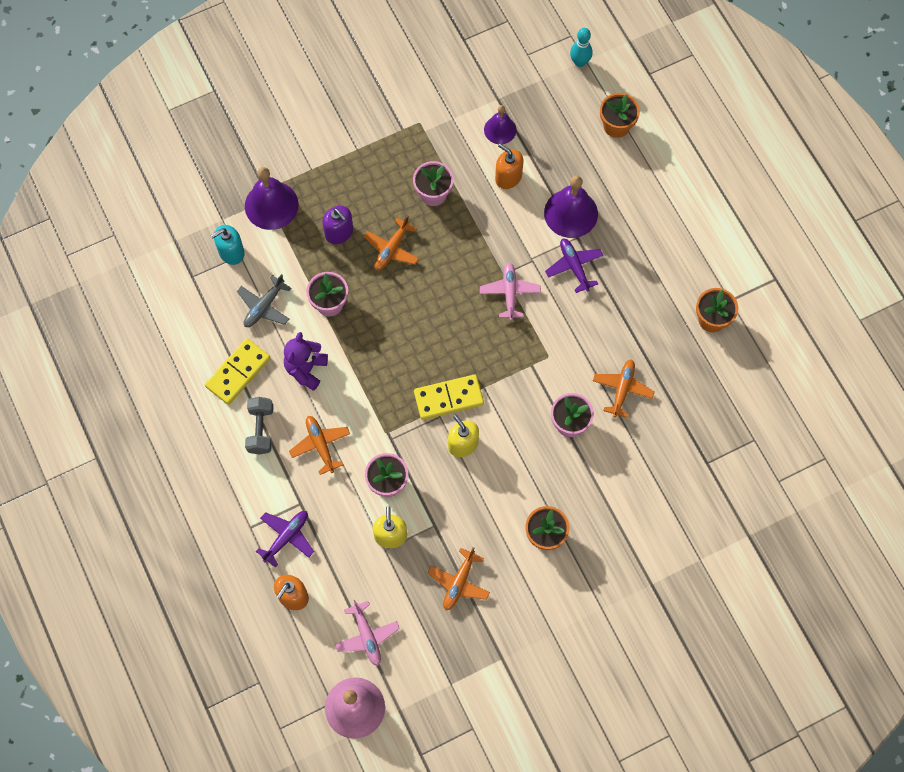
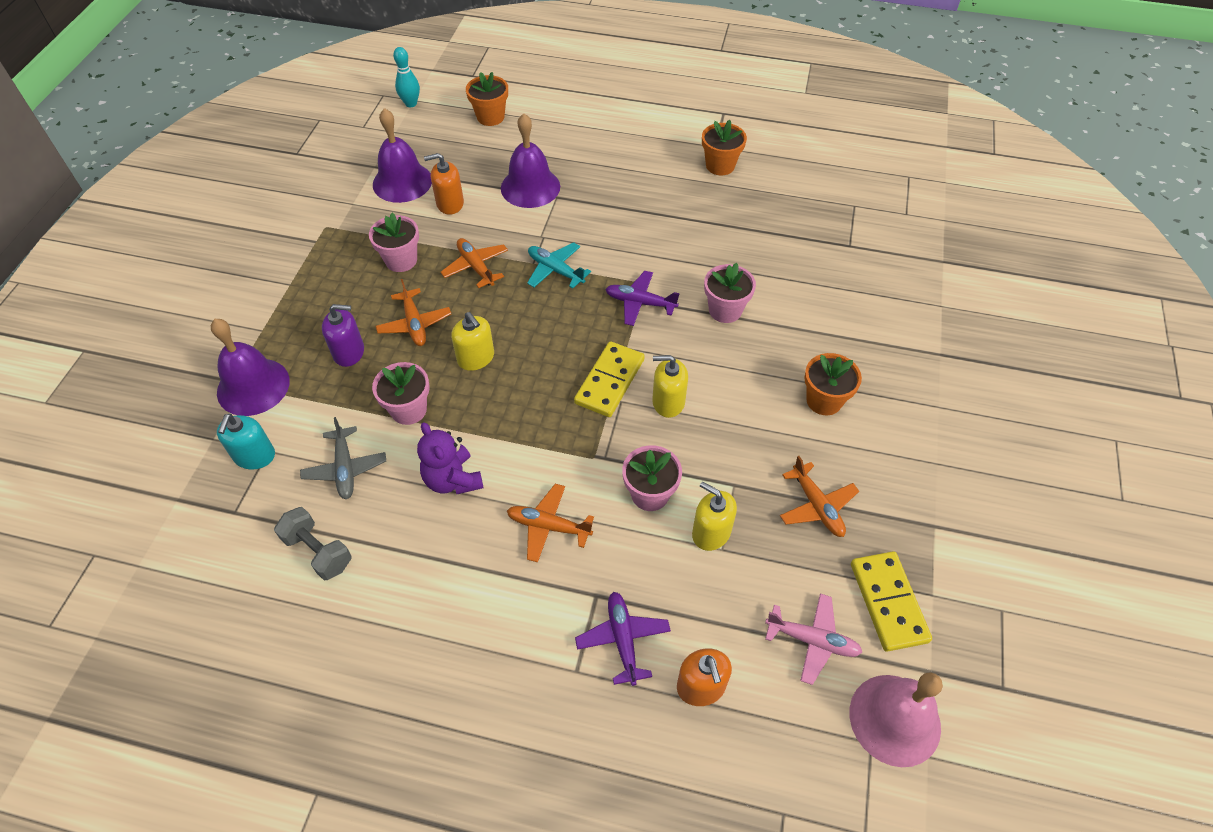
camera: 50 degrees left, 15 degrees down
(238, 372) = (386, 547): yellow domino -> yellow domino (888, 602)
(260, 429) = (473, 572): grey dumbbell -> grey dumbbell (318, 551)
(398, 307) = (476, 358): none -> yellow soap dispenser
(500, 130) = (402, 182): purple bell -> purple bell, size x1.63
(509, 293) = (555, 270): pink plane -> turquoise plane
(574, 266) = (580, 215): purple plane -> purple plane (640, 303)
(622, 389) = (727, 255): orange plane -> orange plane (476, 267)

